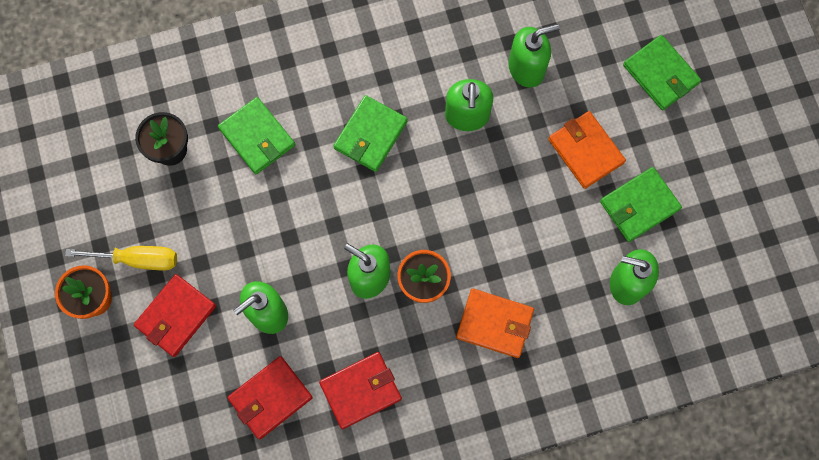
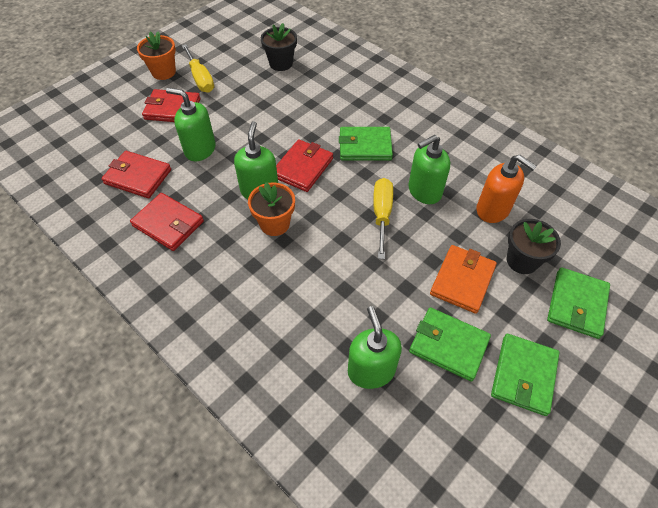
camera: 60 degrees right, 20 degrees down
(257, 137) = (318, 95): green wallet -> green wallet (523, 375)
(363, 216) = (303, 168): none -> red wallet
(472, 174) = (382, 215): none -> yellow screwdriver
(494, 324) = (270, 285): orange wallet -> none
(526, 68) = (493, 210): green soap dispenser -> orange soap dispenser
(595, 85) = (522, 261): none -> black flower pot

